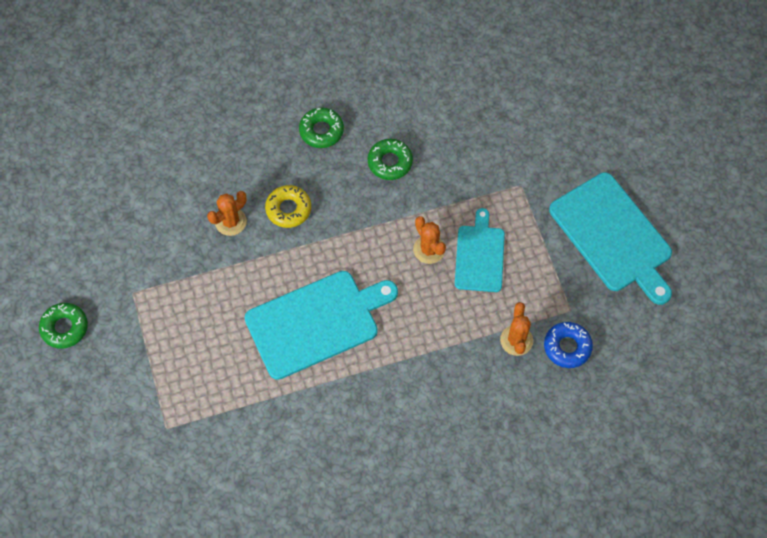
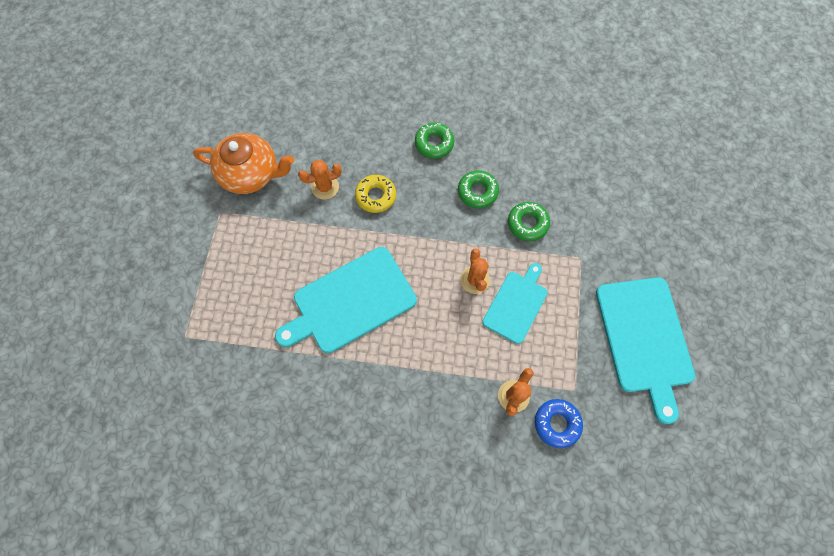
camera: 25 degrees right, 5 degrees up
(64, 328) = (154, 217): green donut -> green donut (527, 224)
(144, 240) = (251, 173): none -> orange teapot
(316, 322) = (350, 301): turquoise cutting board -> turquoise cutting board turned 150 degrees clockwise

